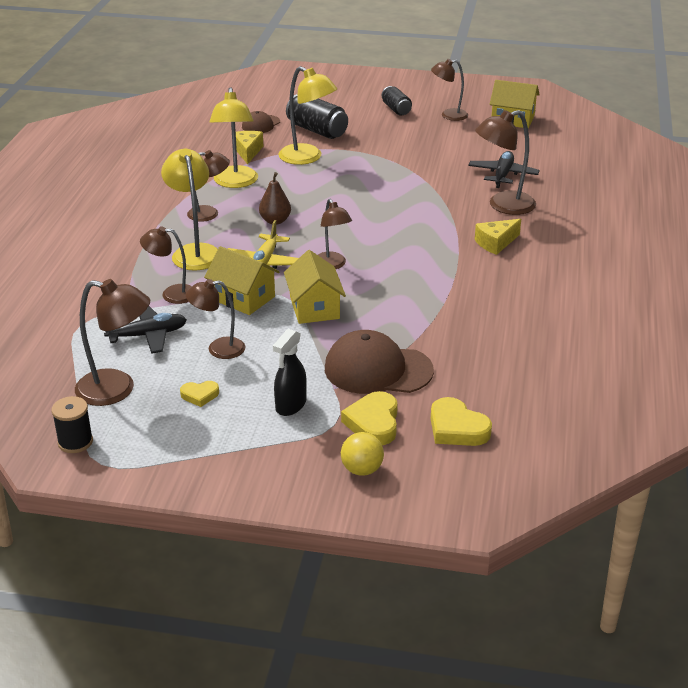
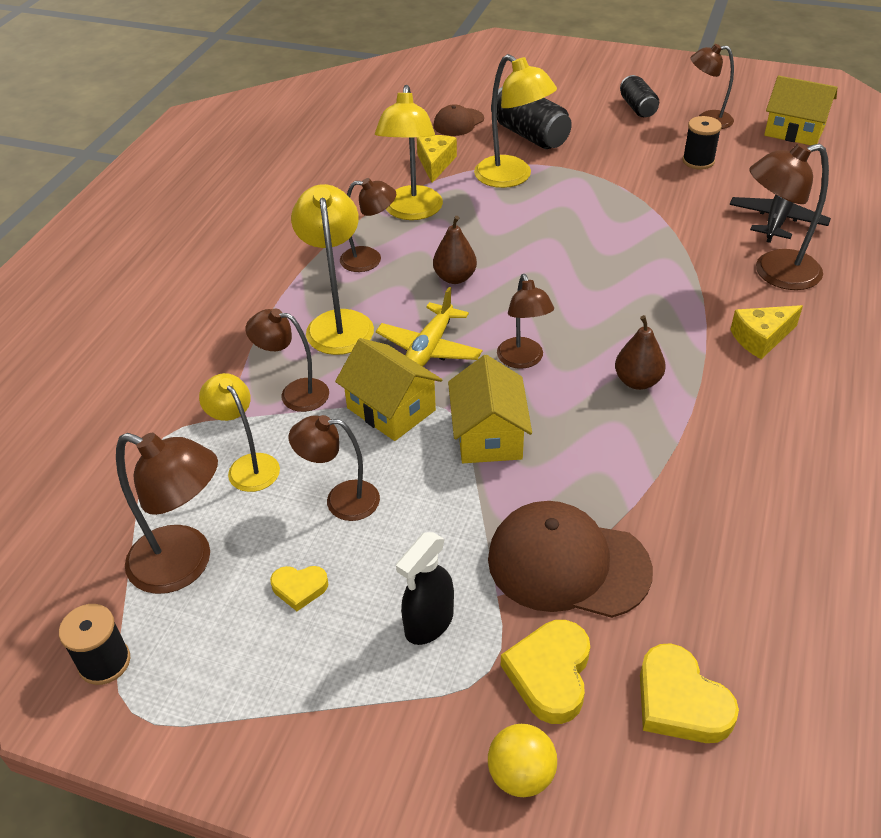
camera: 10 degrees right, 10 degrees up
(148, 335) = (248, 465): black plane -> yellow lamp
(413, 272) = (637, 381): none -> brown pear
(444, 141) = (698, 161): none -> black spool

